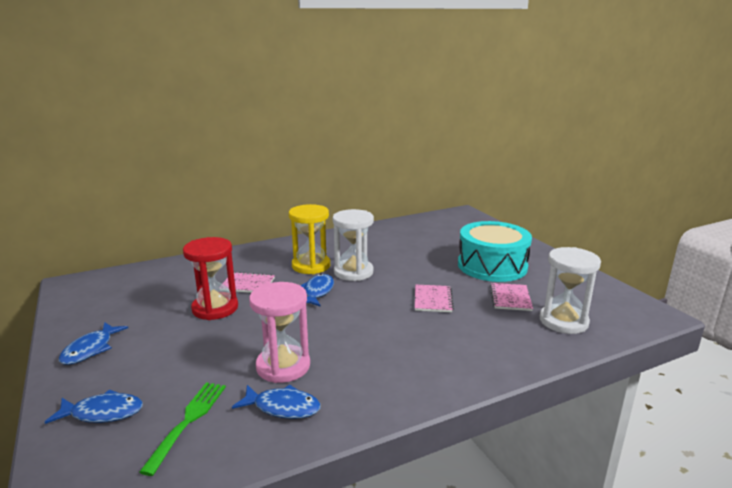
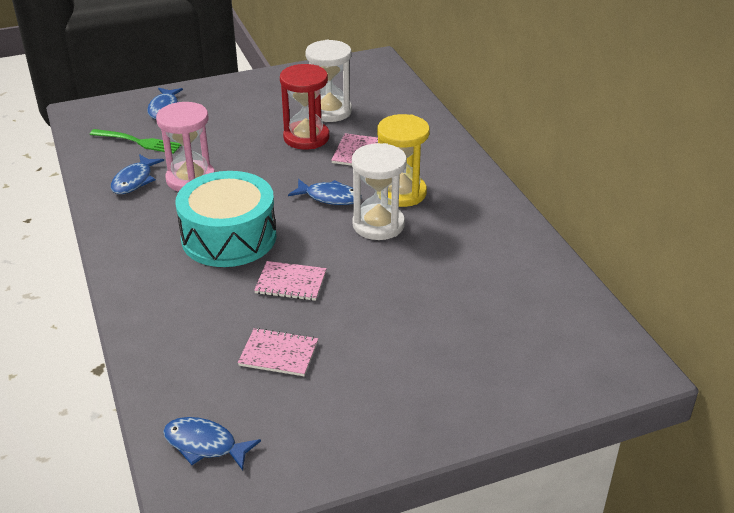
camera: 95 degrees right, 15 degrees up
(90, 349) = (251, 90): blue fish -> blue fish (204, 445)
(492, 266) = (384, 358): turquoise drum -> turquoise drum (229, 237)
(563, 321) = (205, 389): white hourglass -> white hourglass (330, 111)

